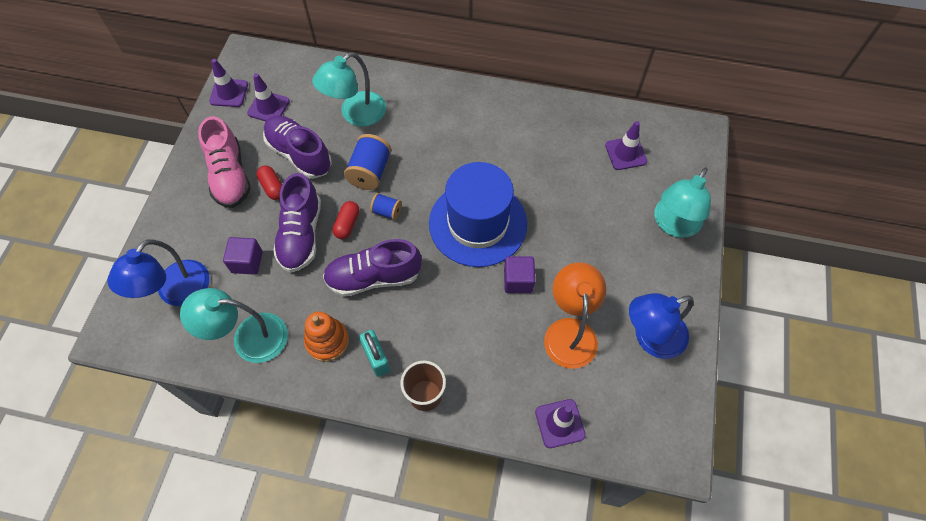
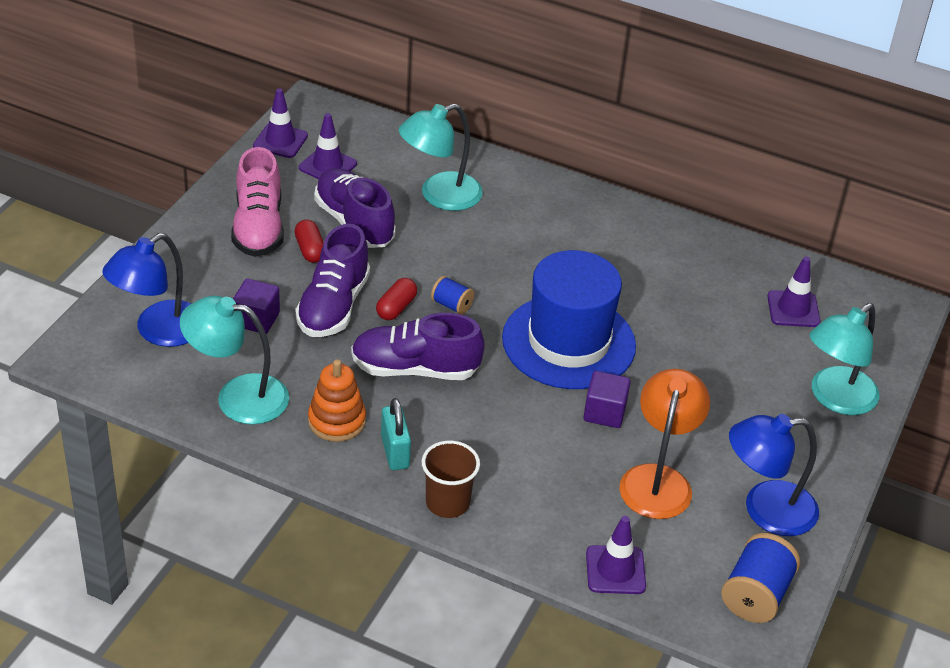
camera: 10 degrees right, 20 degrees down
(370, 172) = (441, 259): blue spool -> blue spool (755, 595)

